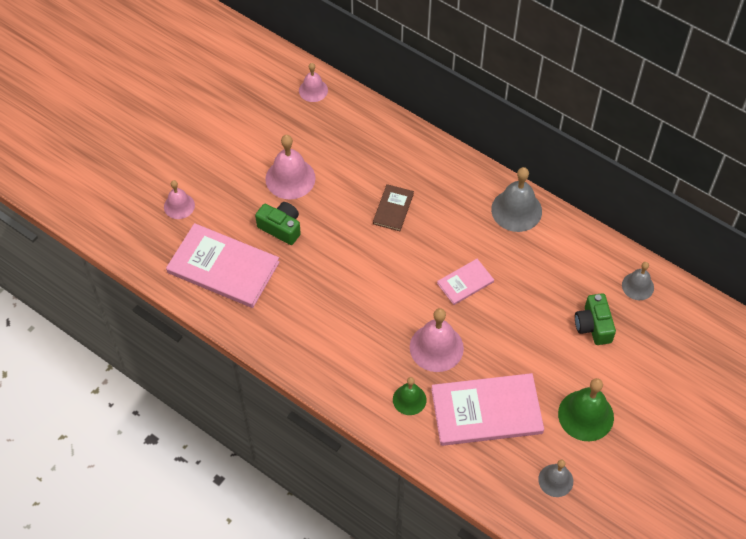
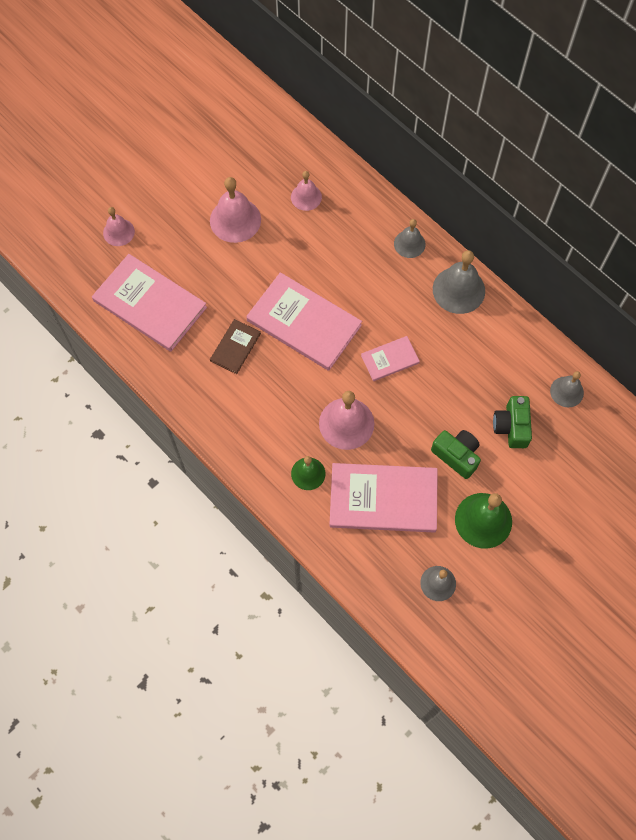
camera: 10 degrees right, 10 degrees up
(281, 228) = (215, 271): green camera -> green camera (456, 455)
(313, 90) = (277, 128): pink bell -> pink bell (306, 197)
(376, 262) = (304, 323): none -> pink book
(393, 209) = (332, 268): brown book -> brown book (235, 347)
(461, 175) = (409, 244): none -> grey bell

